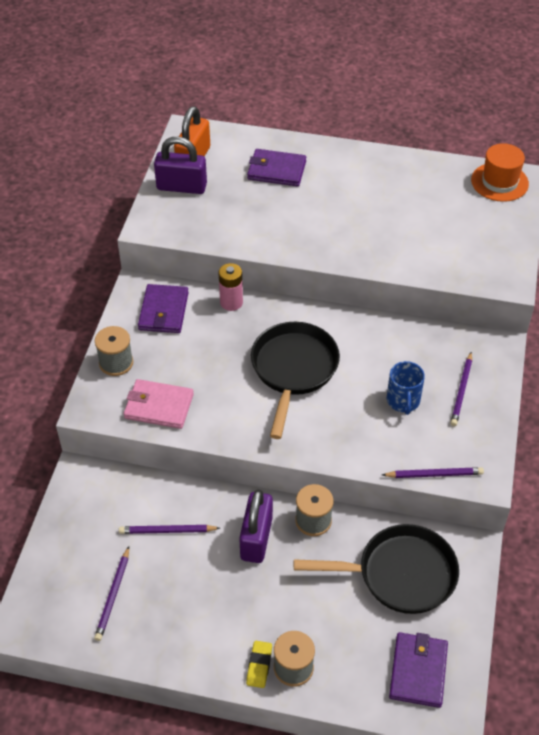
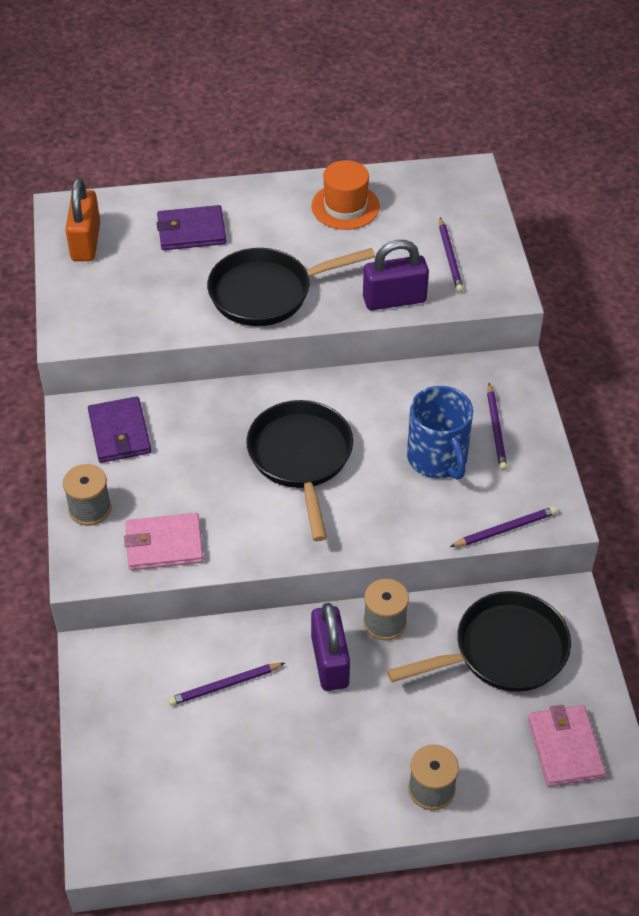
camera: 20 degrees left, 0 degrees up
(113, 595) = (194, 777): purple pencil -> purple pencil (450, 257)
(181, 187) = (87, 279): purple padlock -> purple padlock (394, 299)
(231, 302) = (195, 401): pink battery -> none
(259, 666) = (393, 799): yellow eraser -> none
(314, 232) = (267, 293): none -> black pan
(403, 401) = (438, 458): blue mug -> blue mug, size x1.52
(418, 671) = (565, 747): purple wallet -> pink wallet
(499, 182) = (449, 183): orange hat -> orange hat (345, 206)

